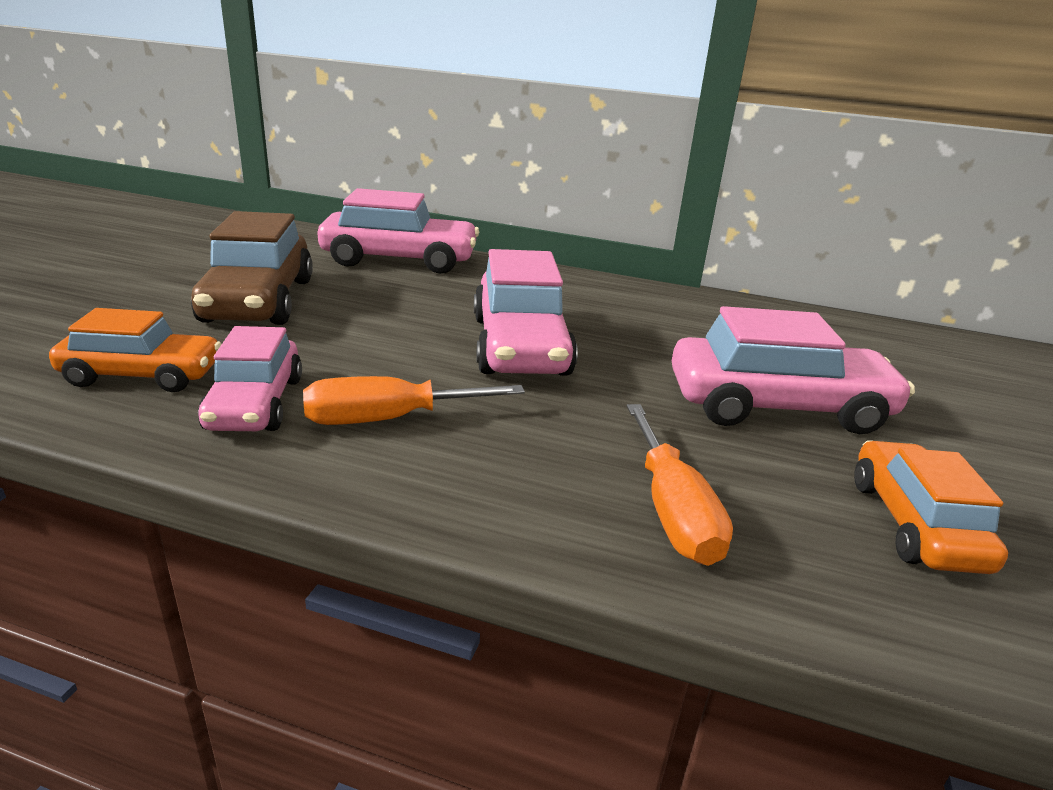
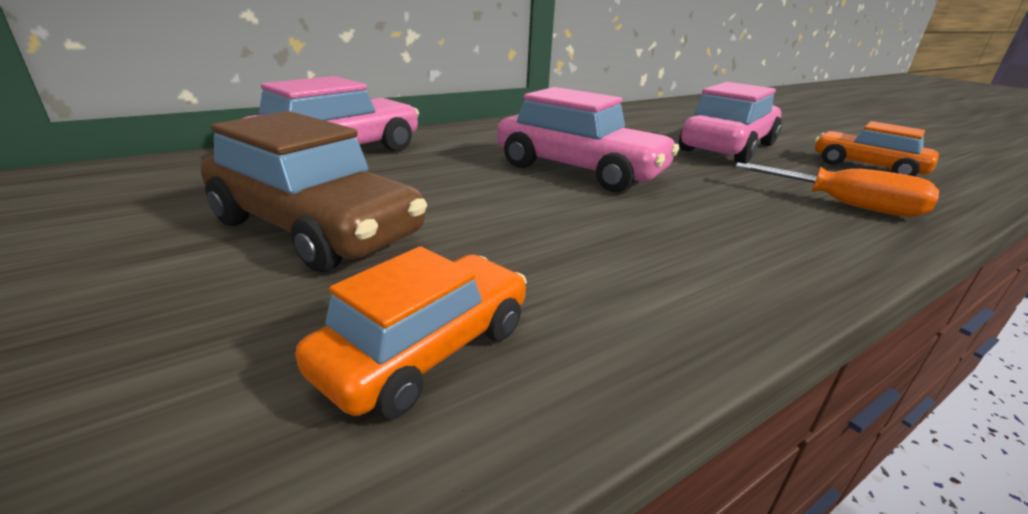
camera: 50 degrees left, 0 degrees up
(255, 403) = (585, 295): pink car -> none
(388, 419) = (669, 245): orange screwdriver -> none

